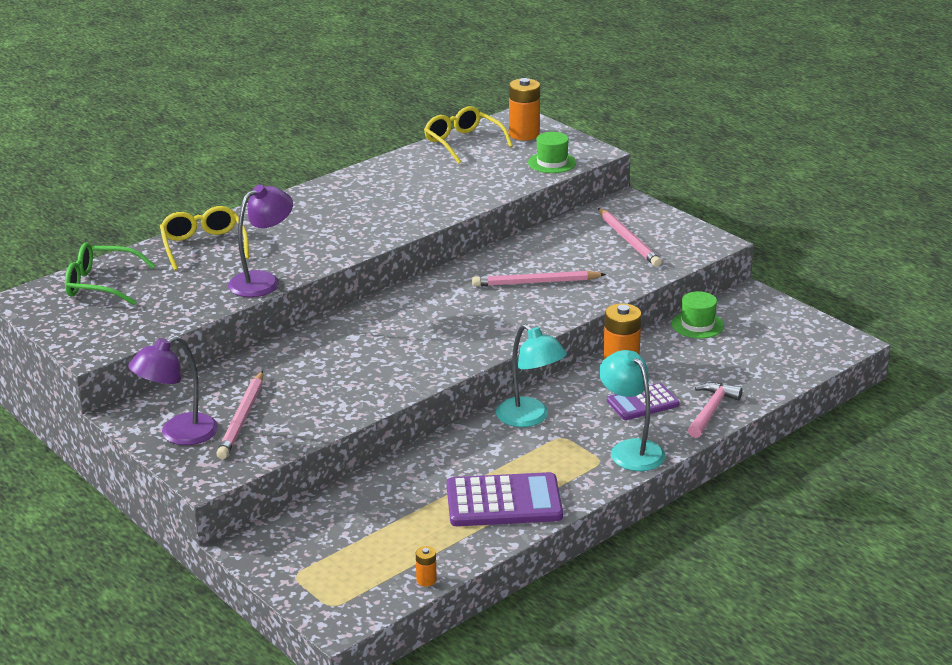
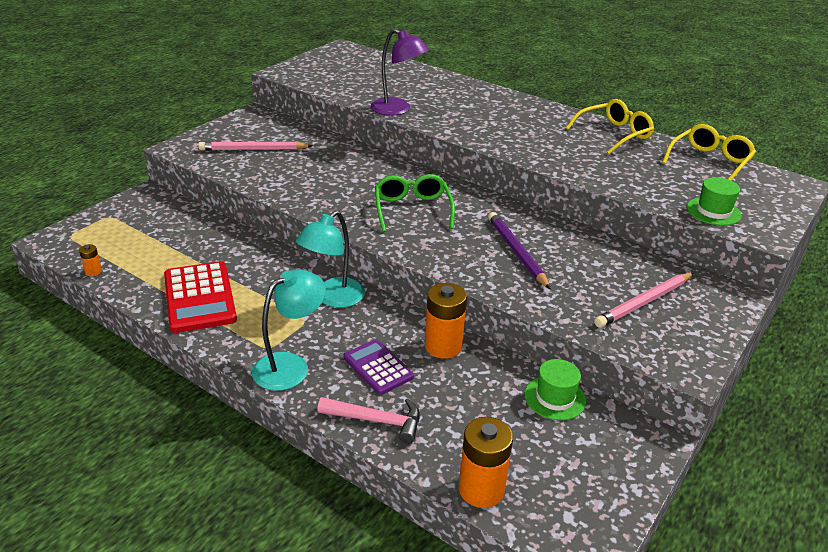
camera: 75 degrees right, 5 degrees up
(101, 284) = (370, 63): green glasses -> green glasses (412, 209)
(178, 434) = (230, 132): purple lamp -> none
(203, 246) = (441, 85): yellow glasses -> yellow glasses (614, 134)
(504, 502) = (199, 297): purple calculator -> red calculator
(524, 134) = (762, 191): orange battery -> orange battery (481, 489)
(535, 282) = (516, 252): pink pencil -> purple pencil

